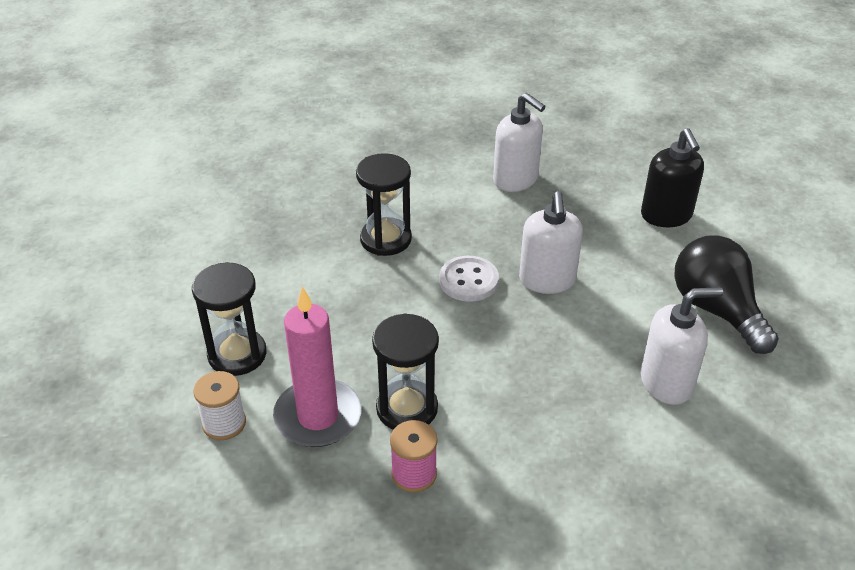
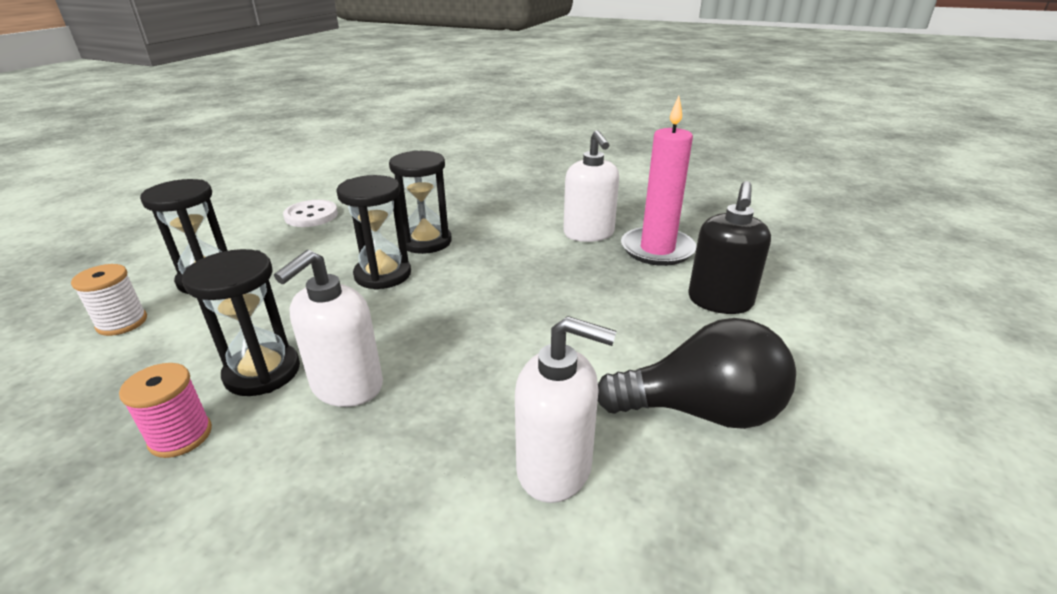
camera: 30 degrees right, 10 degrees down
(318, 416) = (188, 347): pink candle -> pink candle (657, 249)
(390, 288) = (383, 274): none -> black hourglass
(468, 280) = (455, 291): white button -> white button (311, 215)
(547, 280) = (529, 315): white soap dispenser -> white soap dispenser (346, 386)
(716, 310) = (701, 411): black light bulb -> black light bulb turned 90 degrees clockwise

